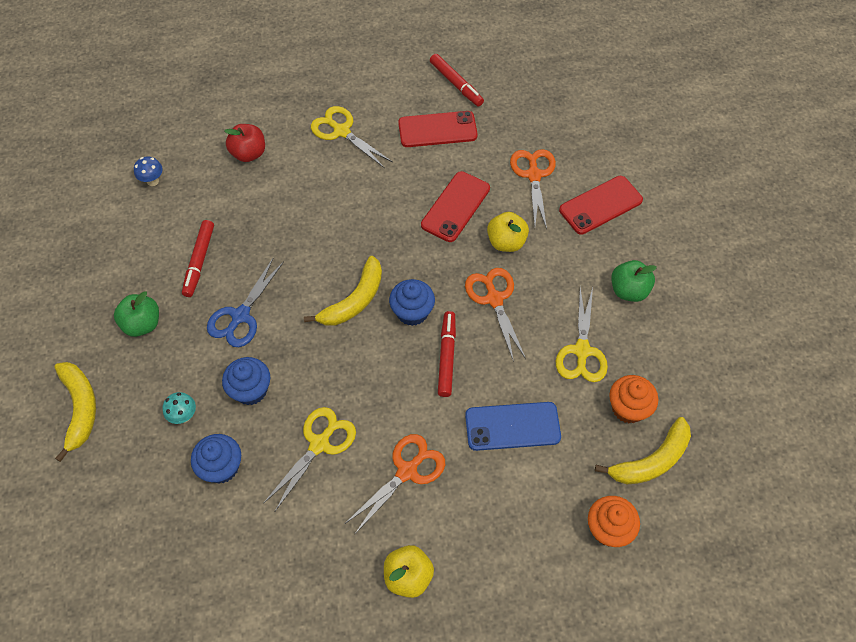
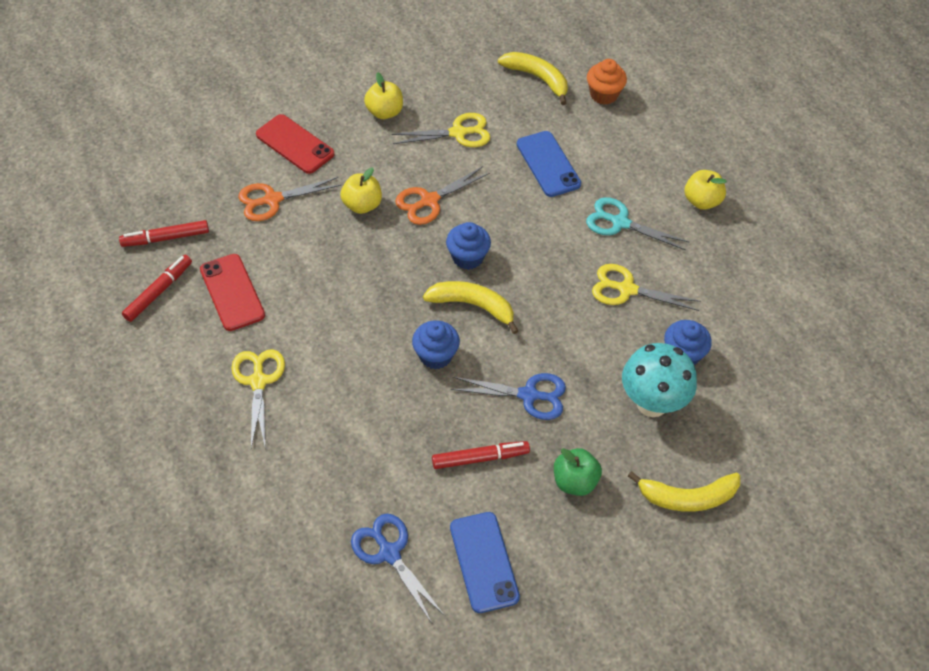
camera: 110 degrees left, 5 degrees down
(80, 408) = (687, 497): yellow banana -> yellow banana turned 150 degrees counterclockwise
(111, 238) = (484, 562): none -> blue phone
(153, 181) = (389, 553): blue mushroom -> blue scissors
(184, 416) = (652, 403): turquoise mushroom -> turquoise mushroom, size x2.25
(249, 153) = (317, 464): red apple -> none
(251, 390) = (601, 358): blue cupcake -> blue cupcake (435, 355)
(341, 131) = (258, 381): yellow scissors -> yellow scissors turned 150 degrees clockwise
(407, 471) = (620, 223): orange scissors -> turquoise scissors
(446, 356) = (503, 221): red marker -> red marker (166, 238)
(455, 207) = (332, 253): red phone -> none
(628, 290) = (384, 112): green apple -> yellow apple
(628, 408) = (499, 97): orange cupcake -> none

